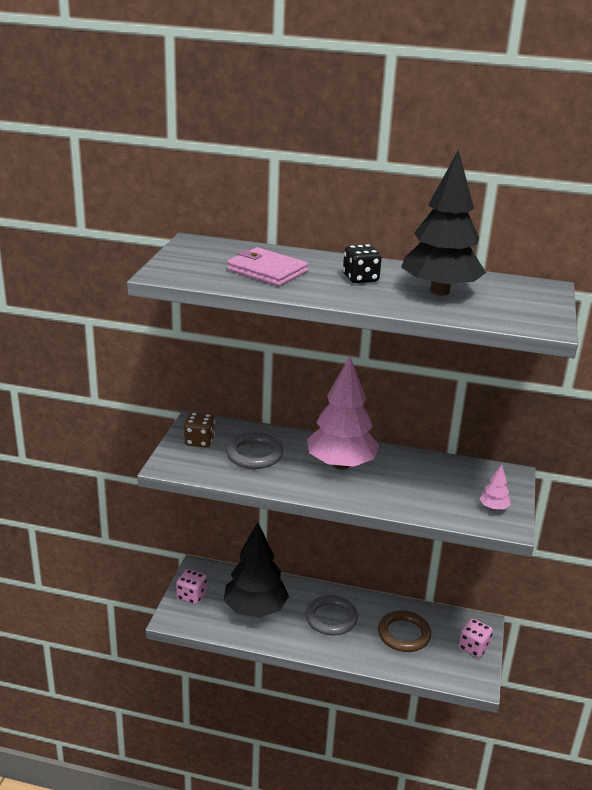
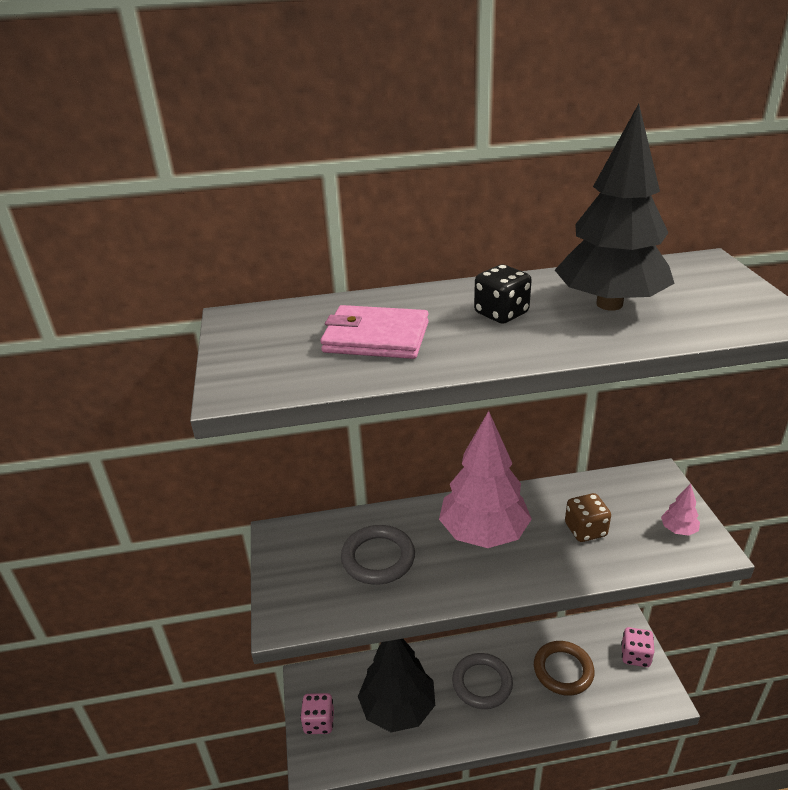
camera: 20 degrees left, 5 degrees up
(199, 441) = (300, 563): brown dice -> brown dice (585, 530)

